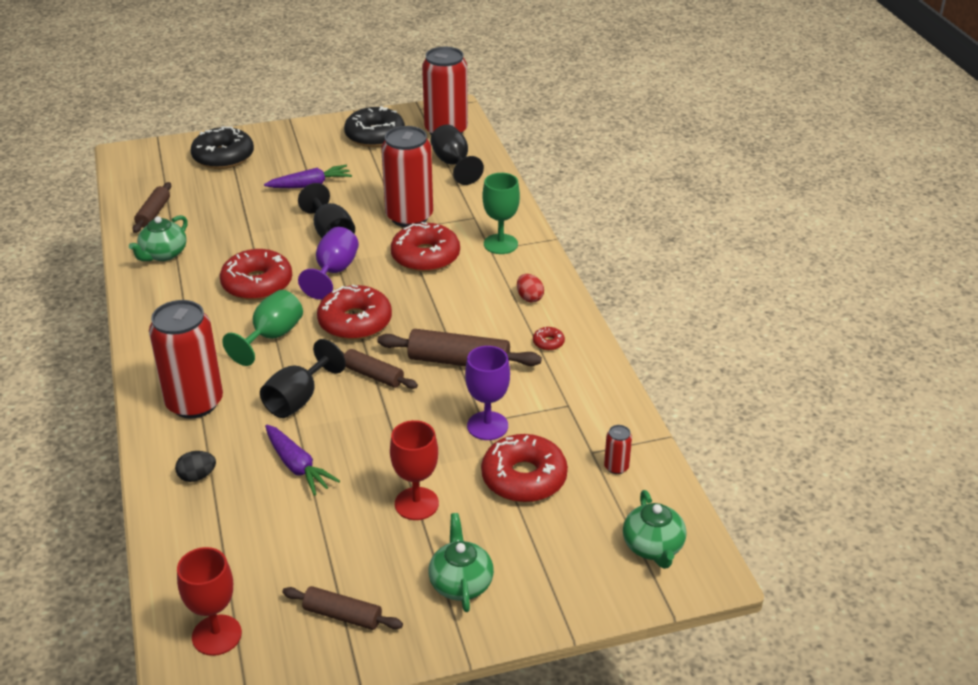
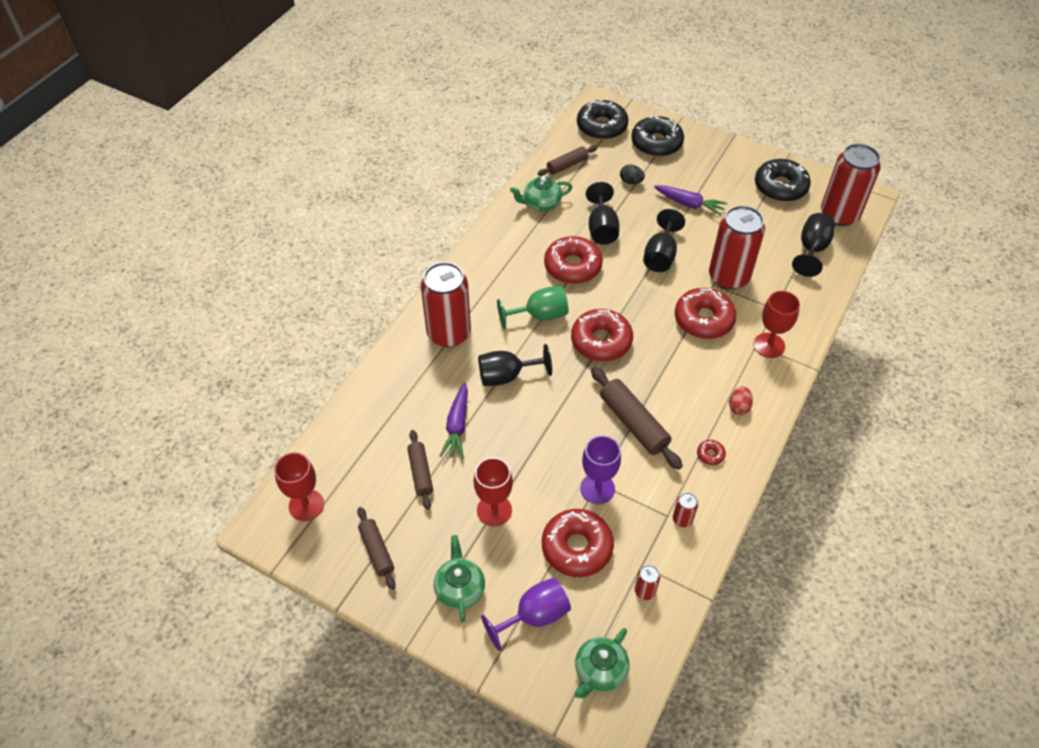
camera: 45 degrees right, 15 degrees up
(152, 169) = (601, 126): none -> black donut
(197, 476) = (399, 388): black egg -> black egg (631, 181)
(250, 242) = (602, 229): none -> black goblet
(334, 272) = (629, 290): purple goblet -> purple goblet (534, 616)
(373, 375) = (569, 392): brown rolling pin -> brown rolling pin (420, 473)
(461, 583) = (459, 588): green teapot -> green teapot turned 45 degrees counterclockwise
(500, 244) = (769, 345): green goblet -> red goblet
(582, 399) = (682, 519): none -> red can

